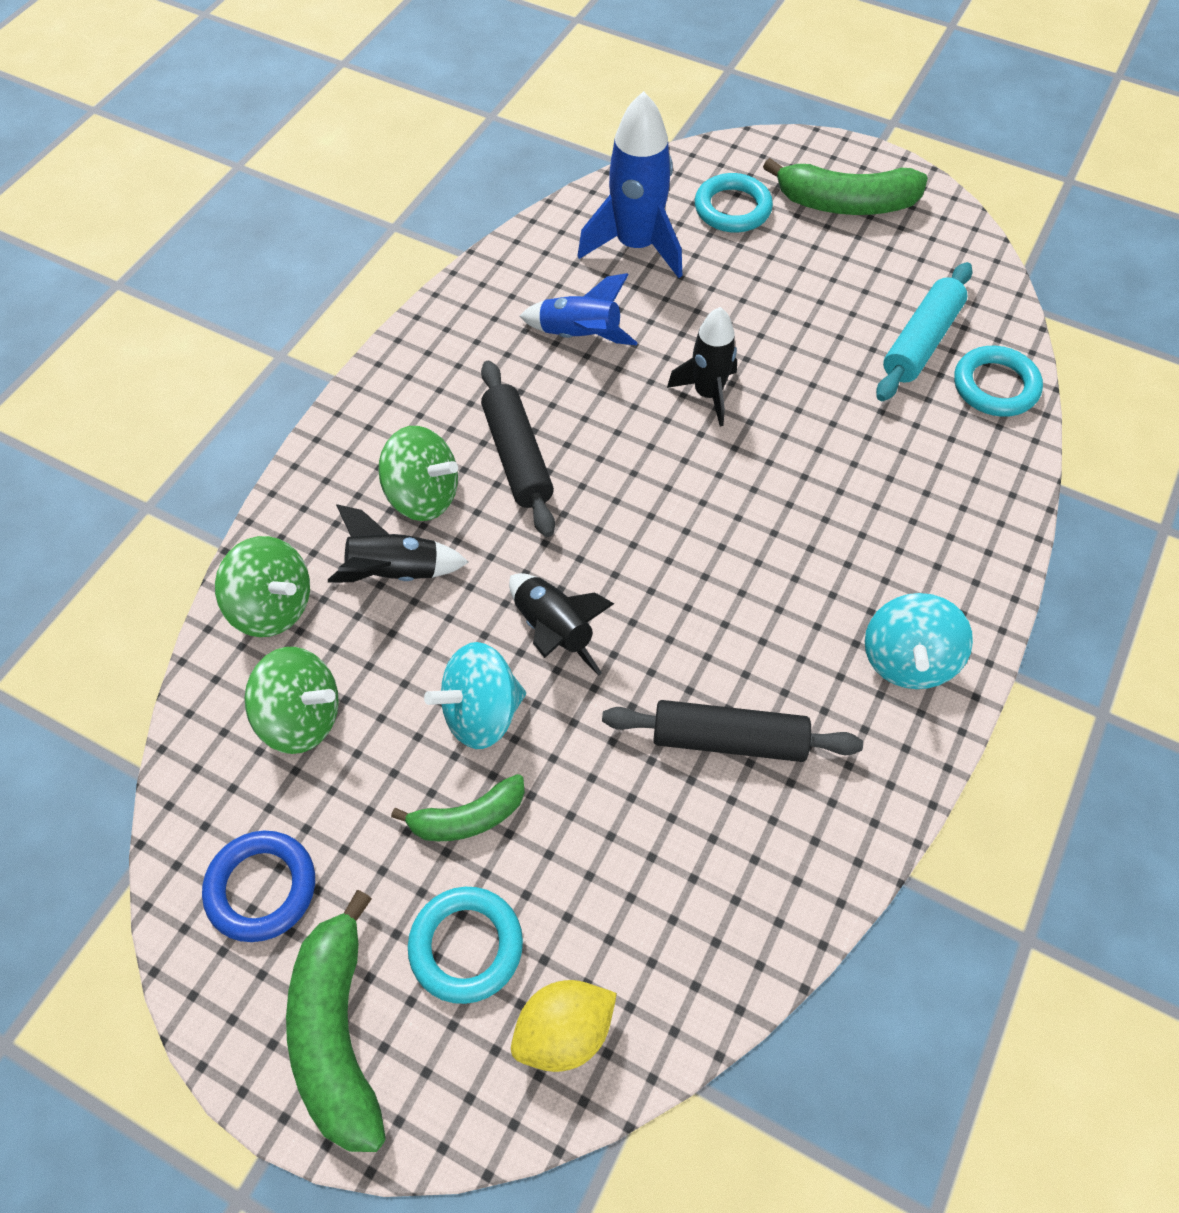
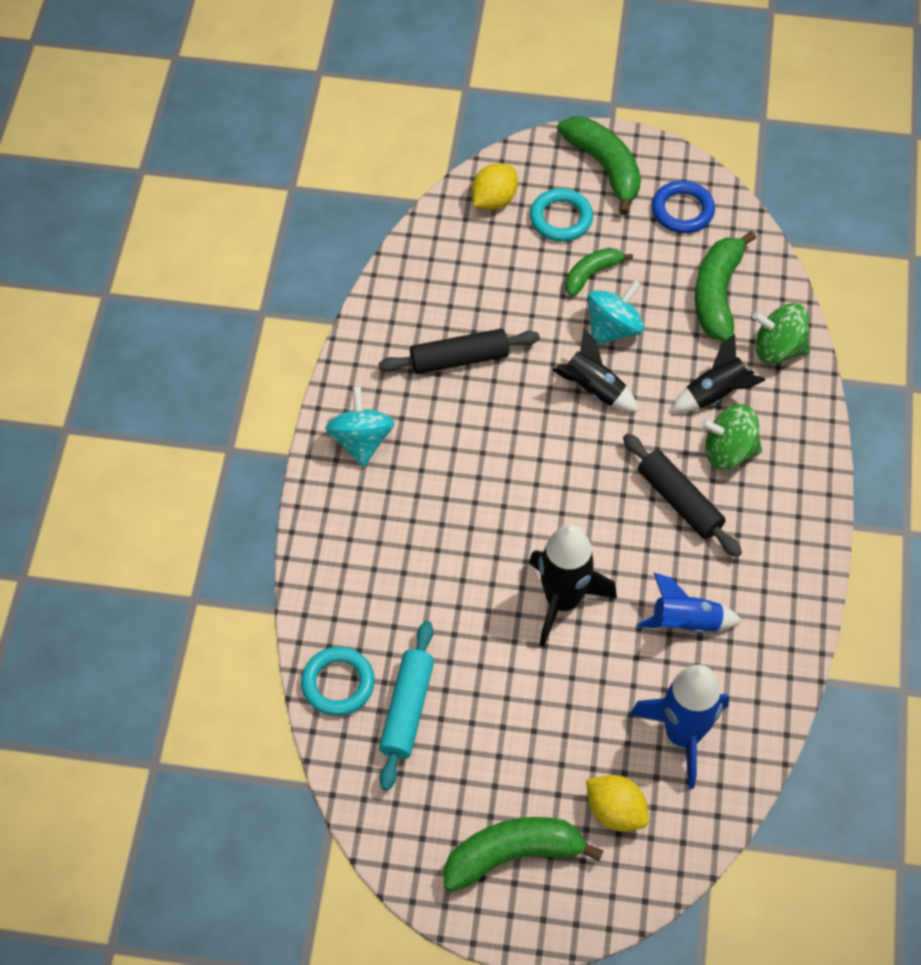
camera: 160 degrees right, 0 degrees up
(301, 717) = (717, 294): green spinning top -> green banana
(708, 394) = (562, 601): black rocket -> black rocket, size x1.57
(732, 208) = (615, 811): turquoise ring -> yellow lemon

